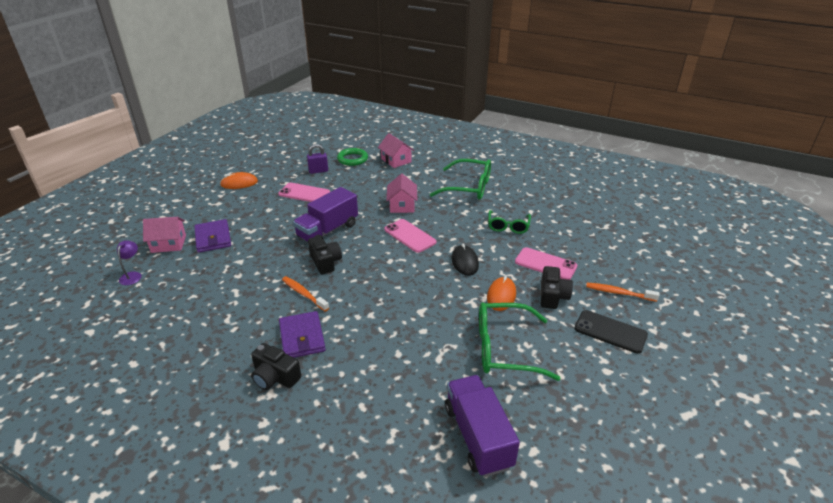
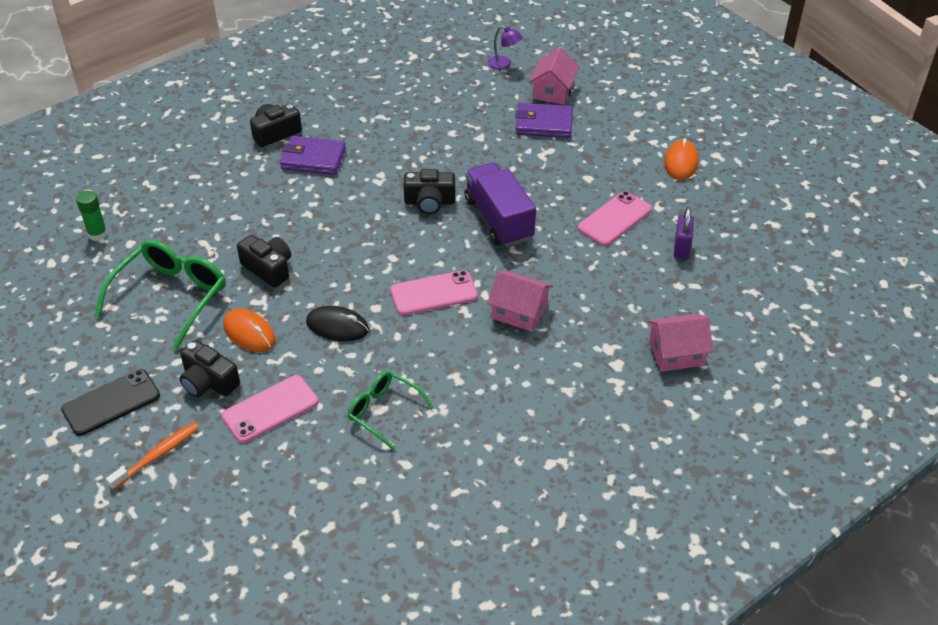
camera: 115 degrees right, 10 degrees up
(304, 294) = (381, 173): orange toothbrush -> none
(352, 159) = (707, 299): green ring -> none
(440, 311) = (268, 269): none -> black camera
(469, 187) = (527, 415): green glasses -> none
(478, 436) = (98, 234): purple truck -> green glue stick

